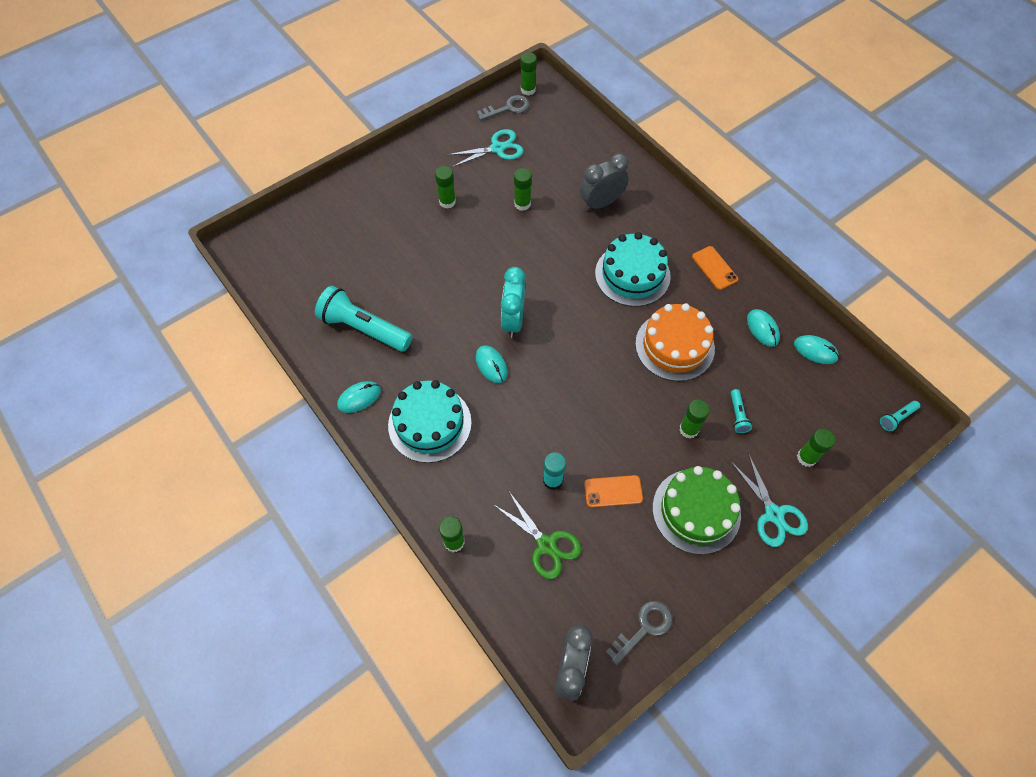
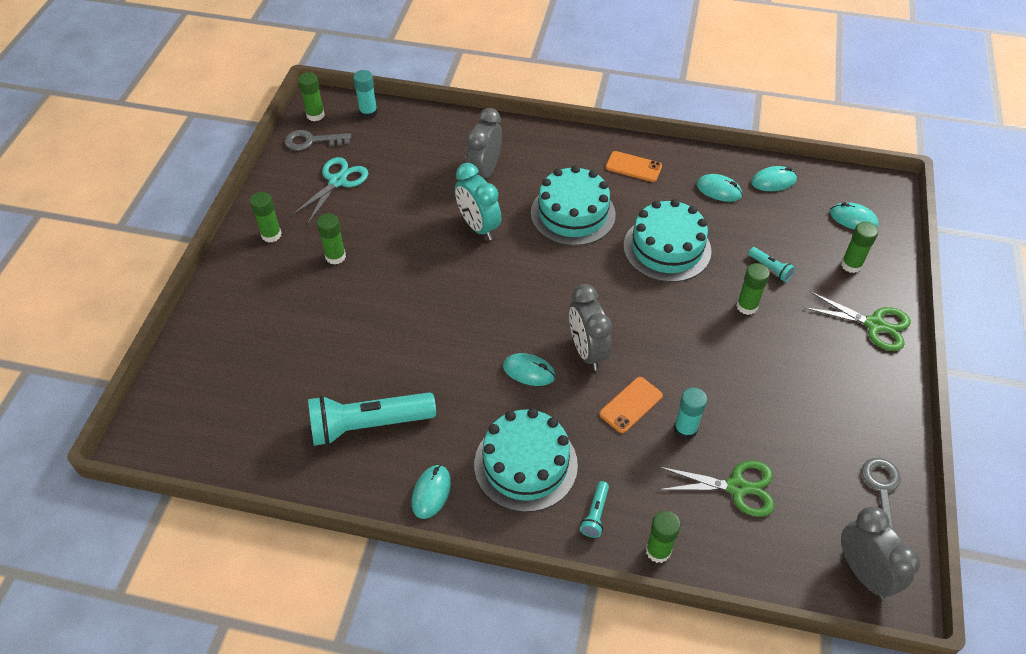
camera: 40 degrees left, 10 degrees down
(508, 108) = (312, 141): grey key -> grey key turned 120 degrees counterclockwise
(513, 320) = (508, 319): turquoise clock -> turquoise clock (478, 226)
(522, 204) = (412, 215): green glue stick -> green glue stick (271, 235)
(542, 379) = (587, 351): none -> grey clock
(564, 109) = (368, 113): none -> turquoise glue stick
(613, 491) = (742, 400): orange phone -> orange phone (631, 405)
(674, 346) = (667, 248): orange cake -> turquoise cake
(696, 511) = (819, 366): green cake -> none
(774, 514) = (874, 325): turquoise scissors -> green scissors
(849, 424) = (853, 219): none -> turquoise mouse
(896, 418) = (878, 192): turquoise flashlight -> turquoise flashlight (595, 514)

